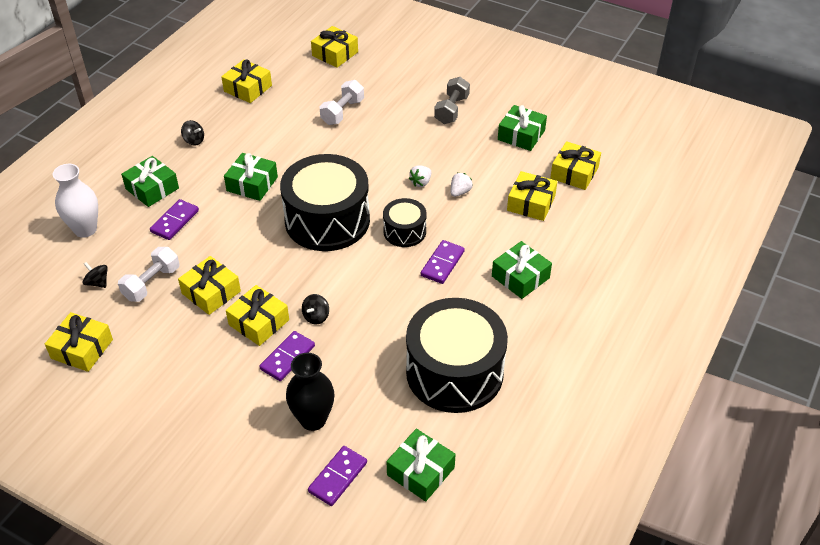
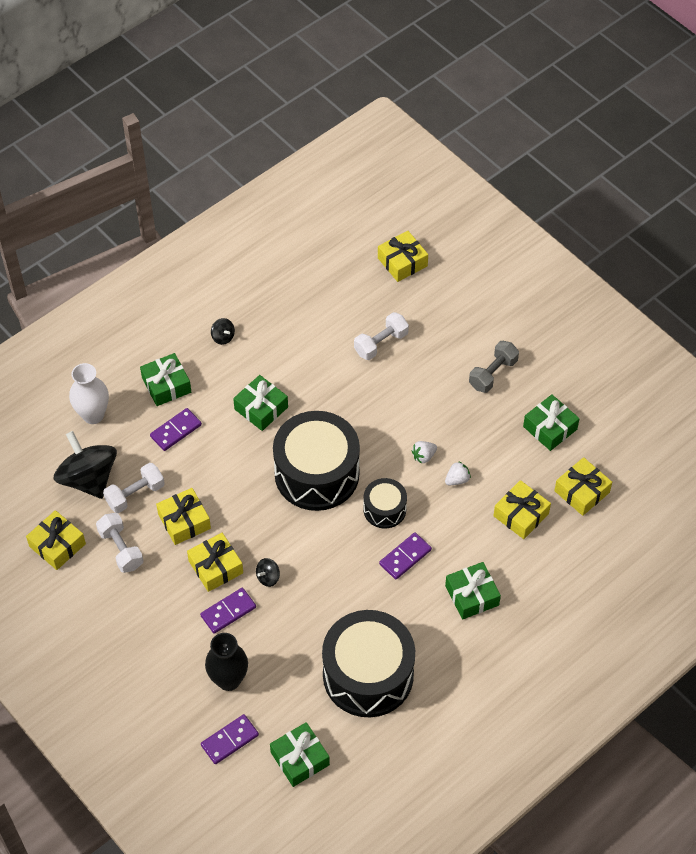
camera: 20 degrees right, 10 degrees up
(97, 282) = (88, 478): black spinning top -> black spinning top, size x2.45
(153, 334) = (121, 549): none -> white dumbbell
(248, 88) = (297, 284): yellow gift -> none

